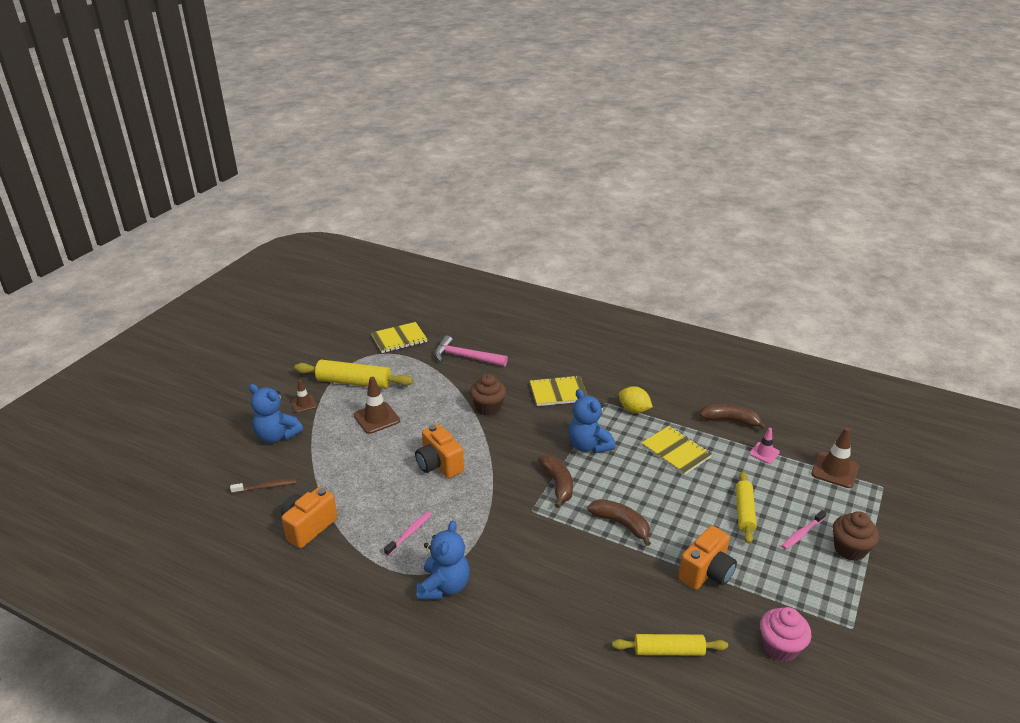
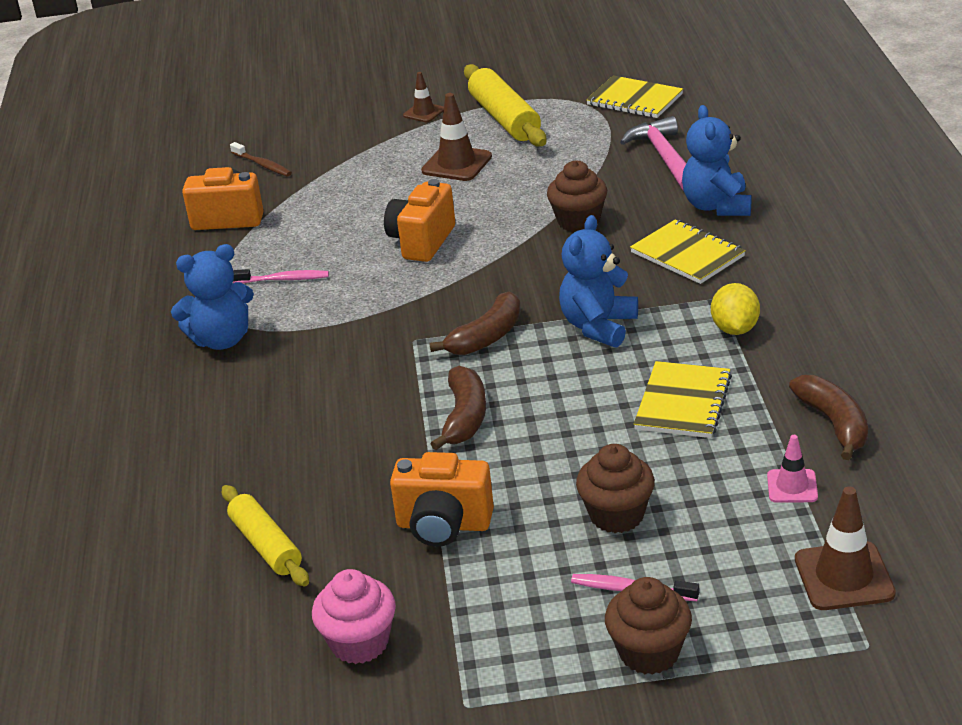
camera: 60 degrees right, 0 degrees up
(277, 436) = (350, 128): blue teddy bear -> blue teddy bear (717, 206)
(744, 512) = (616, 515): yellow rolling pin -> brown cupcake

